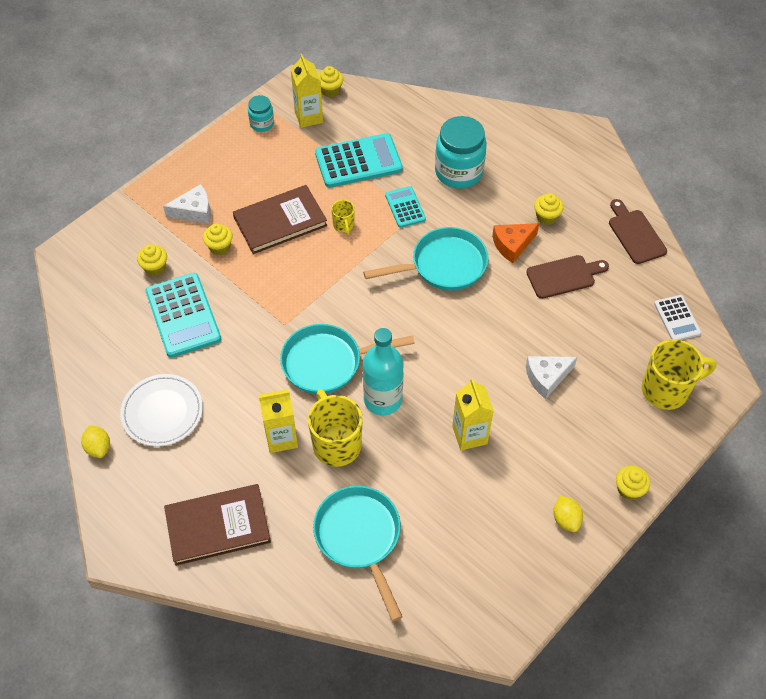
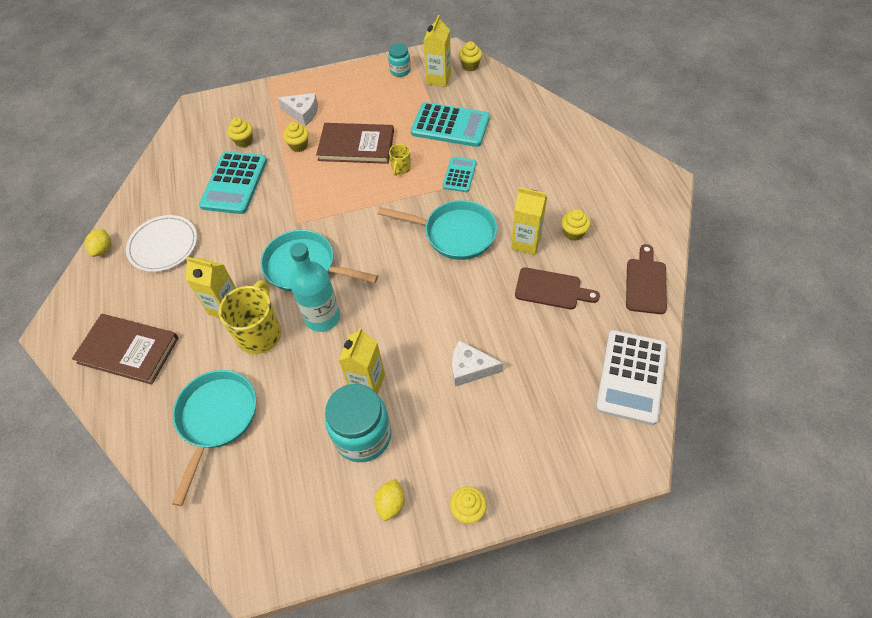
camera: 35 degrees right, 0 degrees up
(458, 172) = (525, 165): turquoise jar -> turquoise jar (363, 436)
(512, 245) = (526, 243): orange cheese -> yellow carton
(666, 390) = (573, 437): yellow mug -> none
(677, 318) = (631, 377): white calculator -> white calculator, size x1.79

